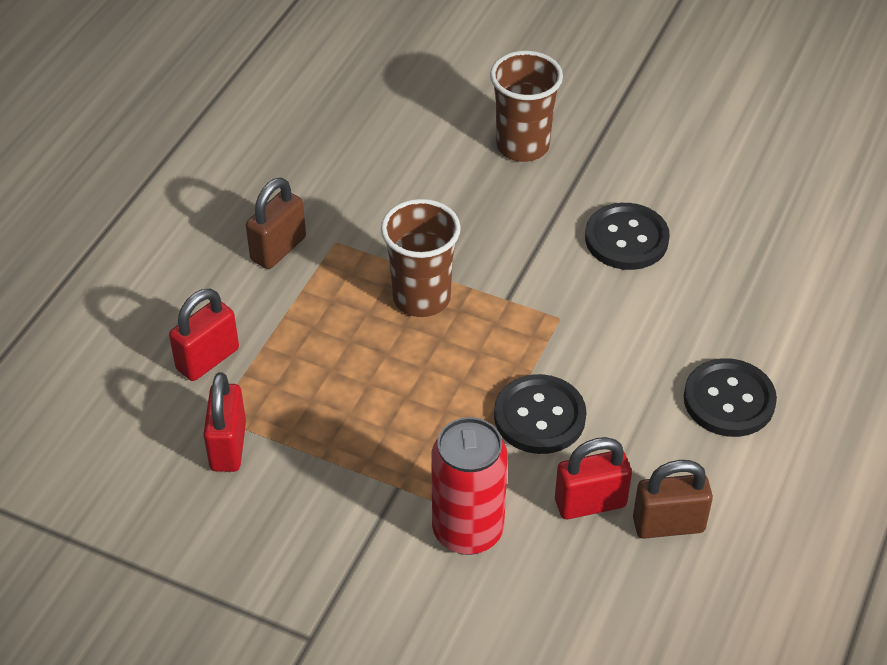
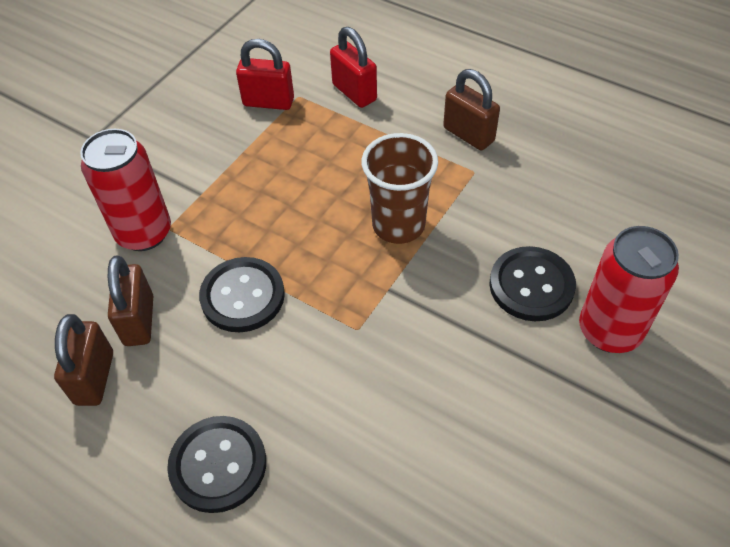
camera: 100 degrees right, 5 degrees up
(522, 146) = (609, 330): brown cup -> red can
(590, 503) = (139, 321): red padlock -> brown padlock
(626, 239) = (460, 409): black button -> black button (531, 285)

